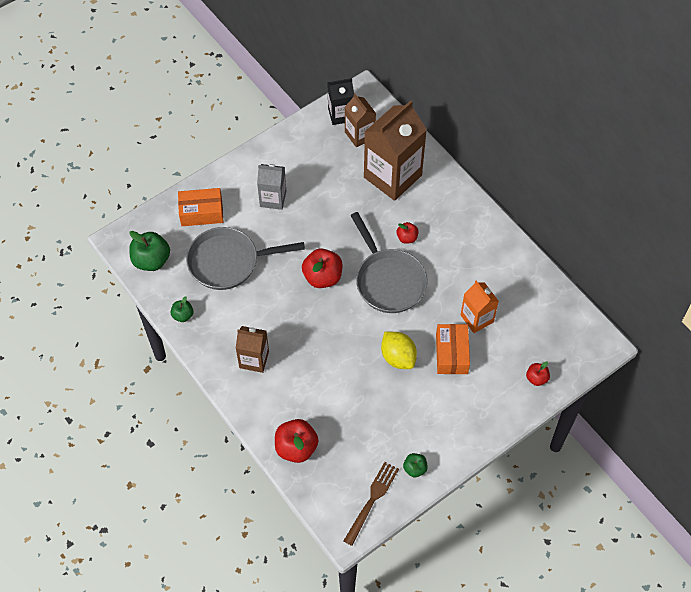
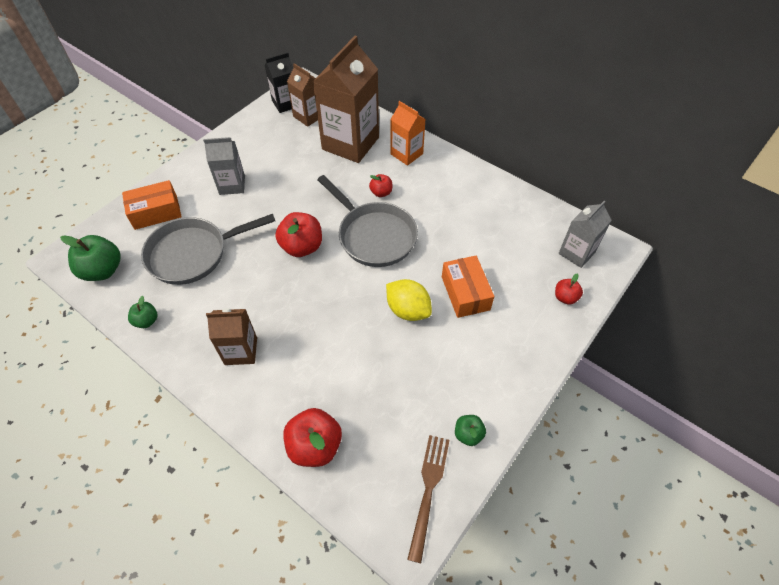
camera: 15 degrees left, 5 degrees down
(477, 318) = (479, 252): orange carton -> orange carton (406, 154)
(564, 340) = (576, 253): none -> grey carton

